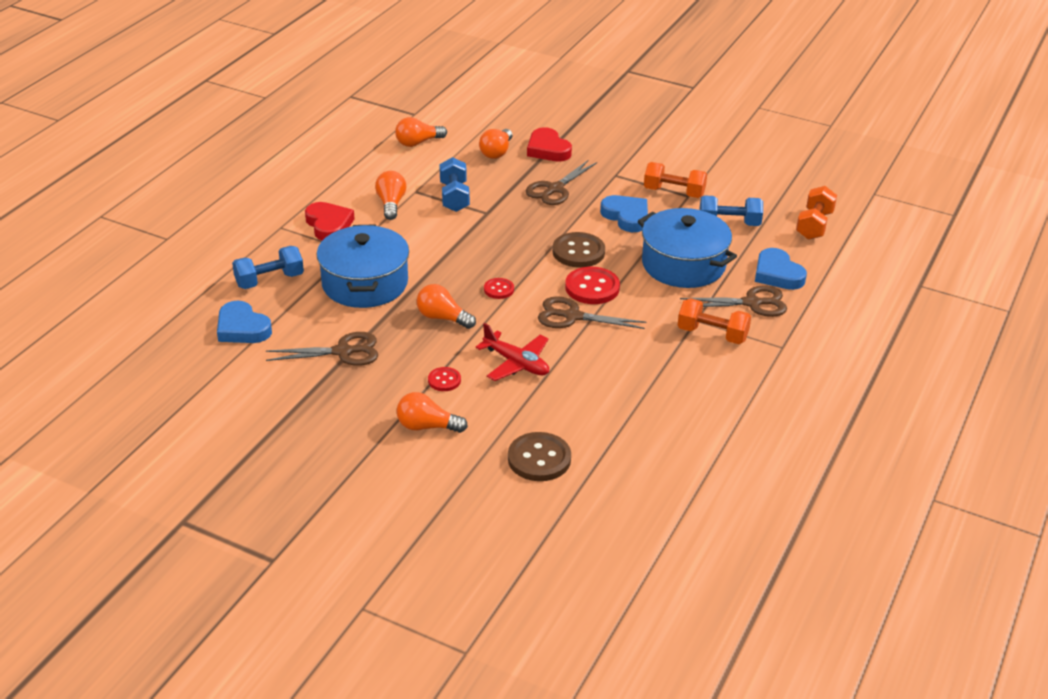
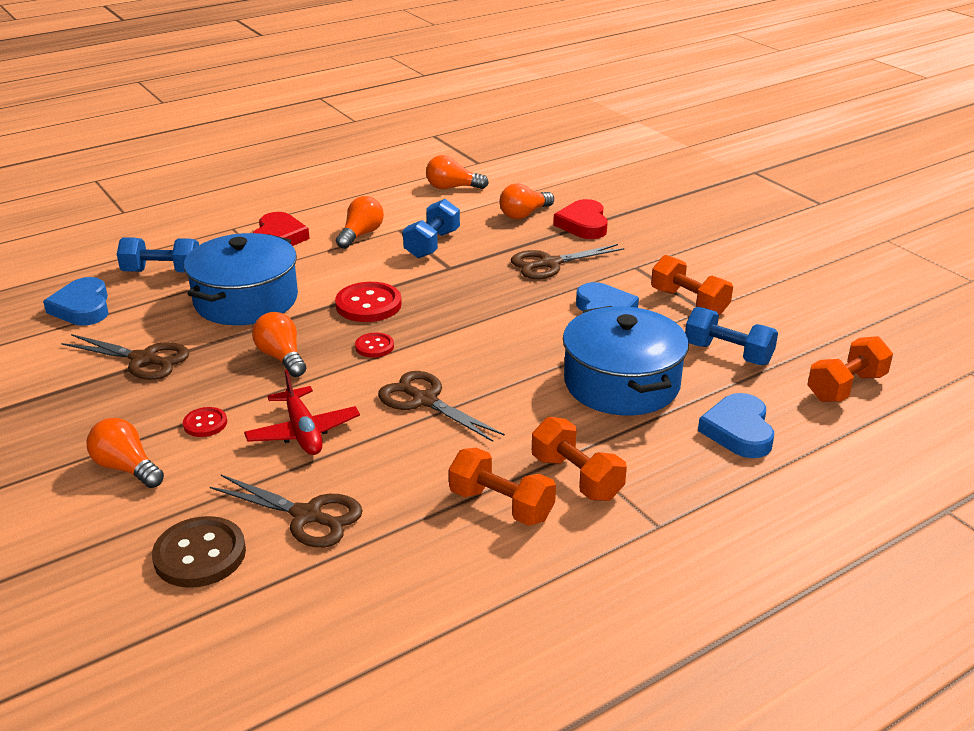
camera: 30 degrees right, 5 degrees down
(578, 252) = (507, 333): brown button -> none
(592, 287) = (482, 376): red button -> red button (368, 305)
(685, 366) = (501, 505): none -> orange dumbbell
(752, 303) = (668, 456): brown scissors -> brown scissors (307, 516)

